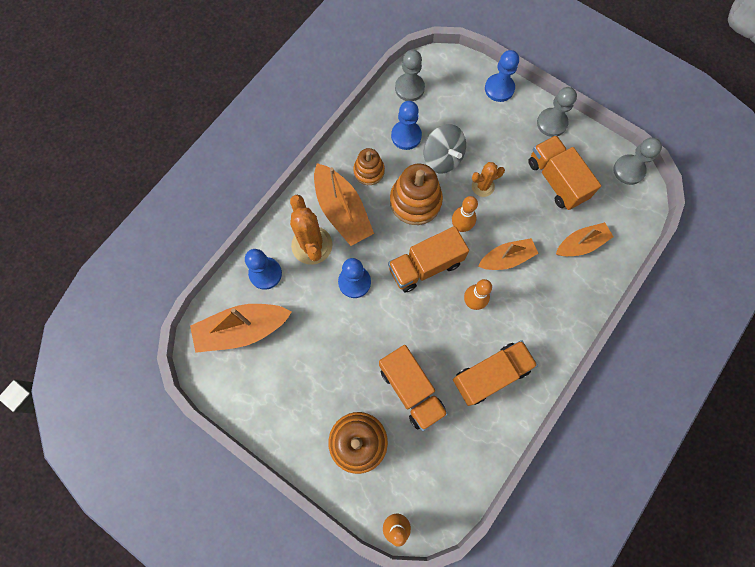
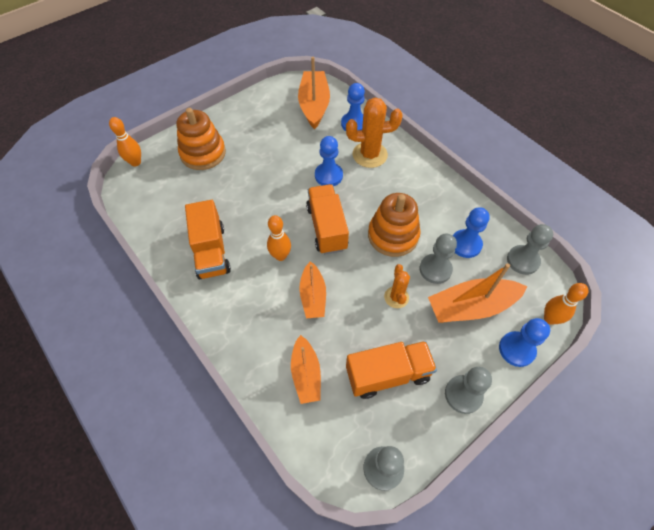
camera: 105 degrees right, 15 degrees down
(342, 211) = (396, 180): orange boat -> orange boat (471, 307)
(369, 171) = (431, 207): orange stacking toy -> none
(411, 390) = (225, 193): orange truck -> none
(442, 158) = (435, 269): grey spinning top -> grey pawn
(460, 226) = (357, 266): orange bowling pin -> orange bowling pin (550, 318)

